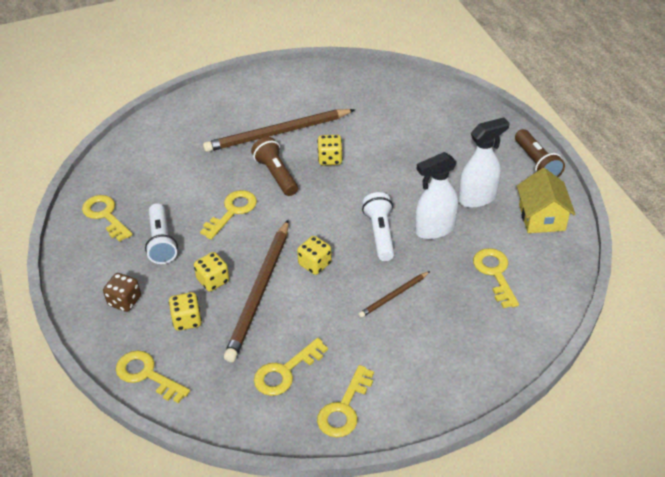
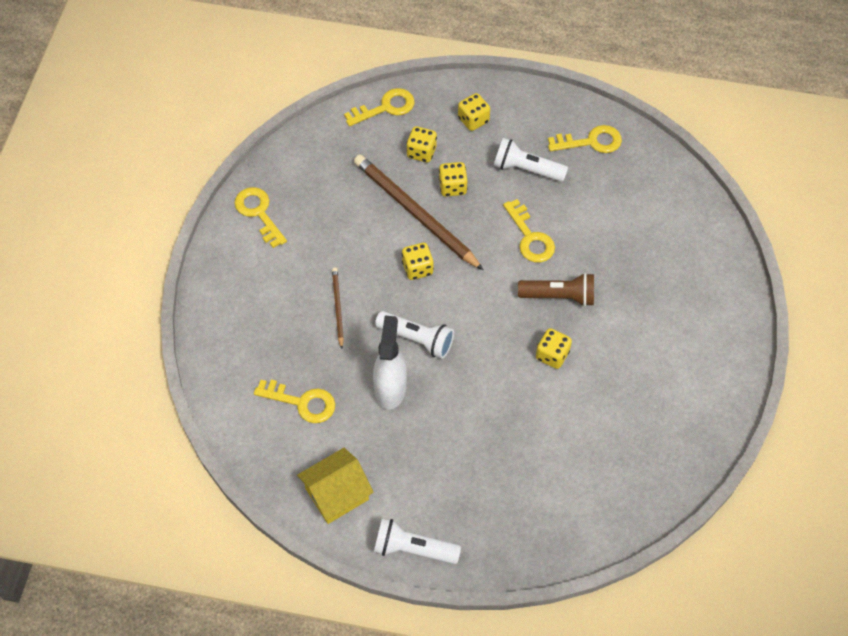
camera: 120 degrees right, 15 degrees up
(124, 301) = (473, 120): brown dice -> yellow dice
(277, 133) = (625, 328): brown pencil -> none
(285, 372) = (321, 192): yellow key -> none
(477, 198) = (404, 454): white spray bottle -> none
(536, 163) = (413, 548): brown flashlight -> white flashlight
(542, 217) = (337, 494): yellow house -> yellow house turned 60 degrees counterclockwise

